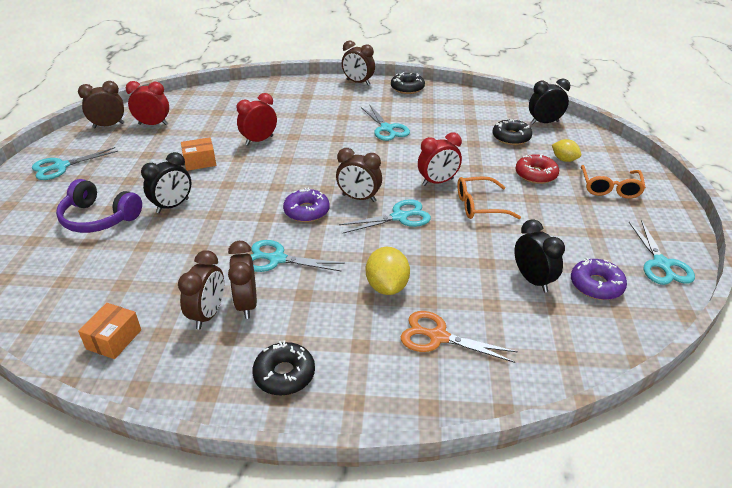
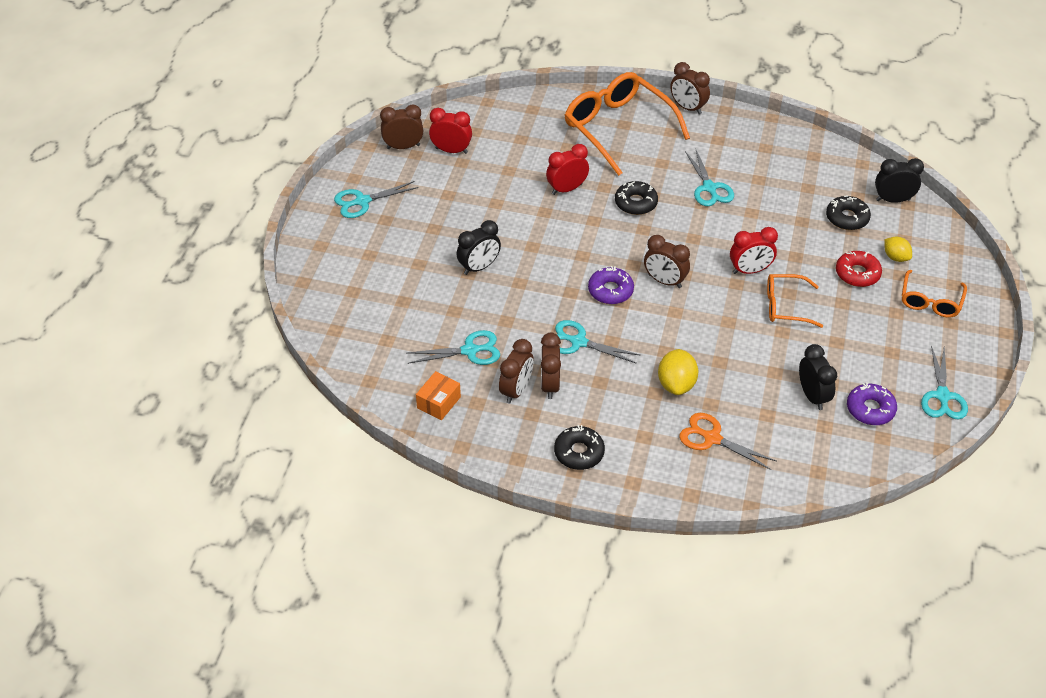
camera: 10 degrees right, 10 degrees up
(99, 218) = (409, 273): purple headphones -> none
(200, 162) = (504, 212): orange box -> none
(301, 98) = (617, 127): none -> orange glasses
(399, 217) = (701, 309): turquoise scissors -> turquoise scissors (469, 350)
(407, 88) = (745, 124): black donut -> black donut (636, 203)

